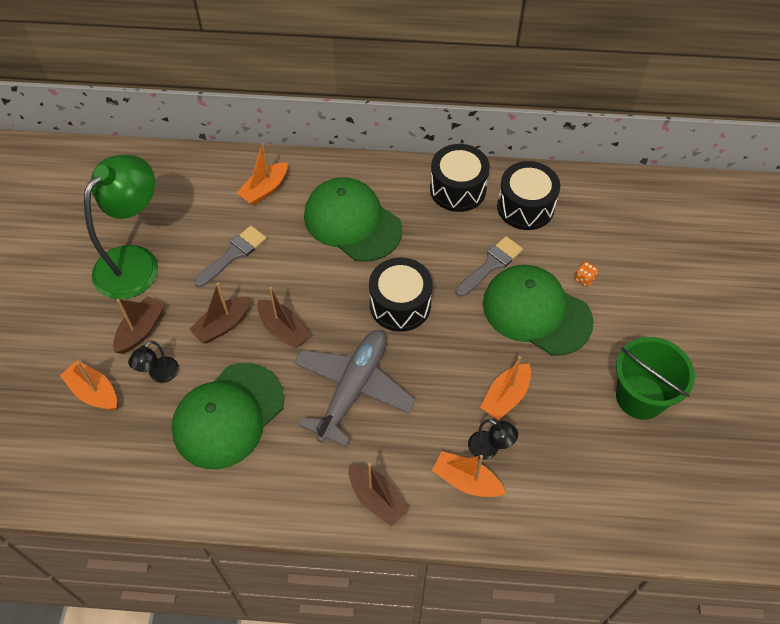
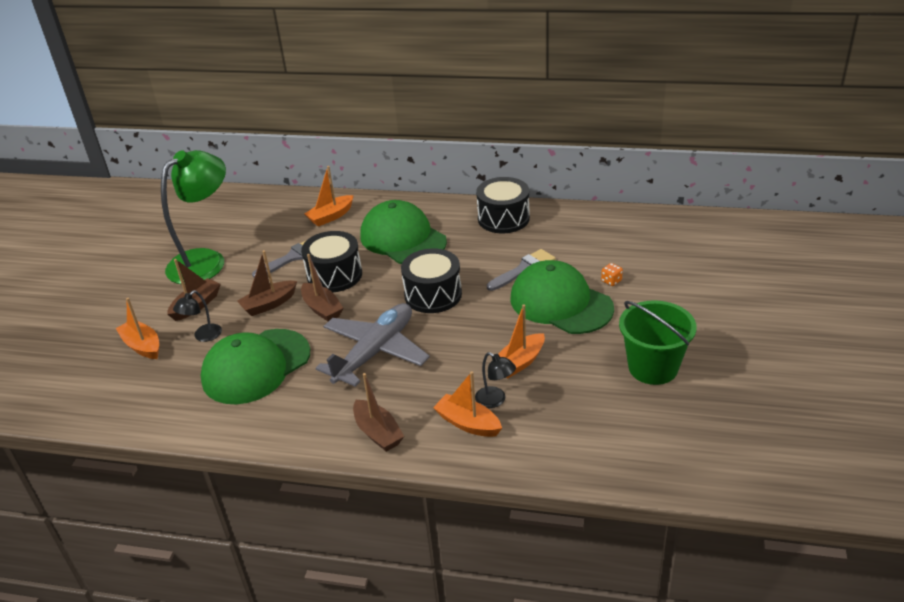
camera: 10 degrees right, 20 degrees down
(525, 207) = (564, 231): black drum -> black drum (334, 275)

